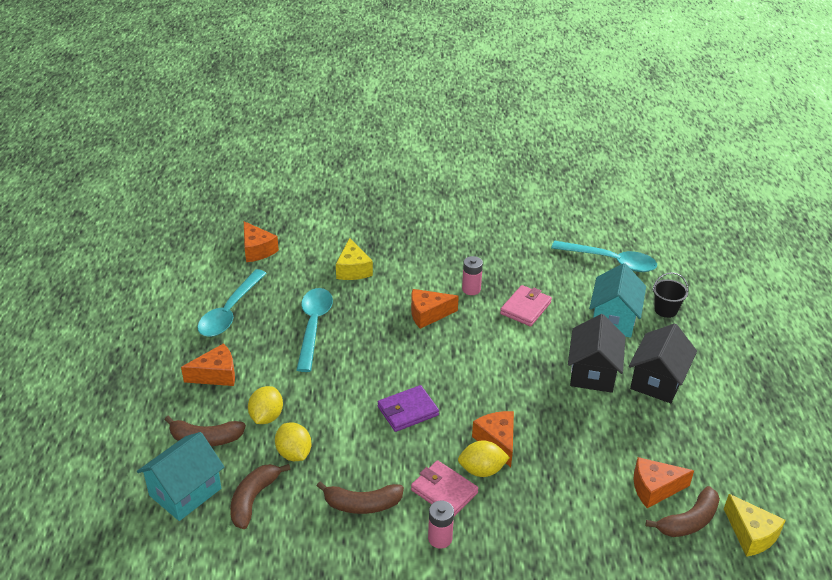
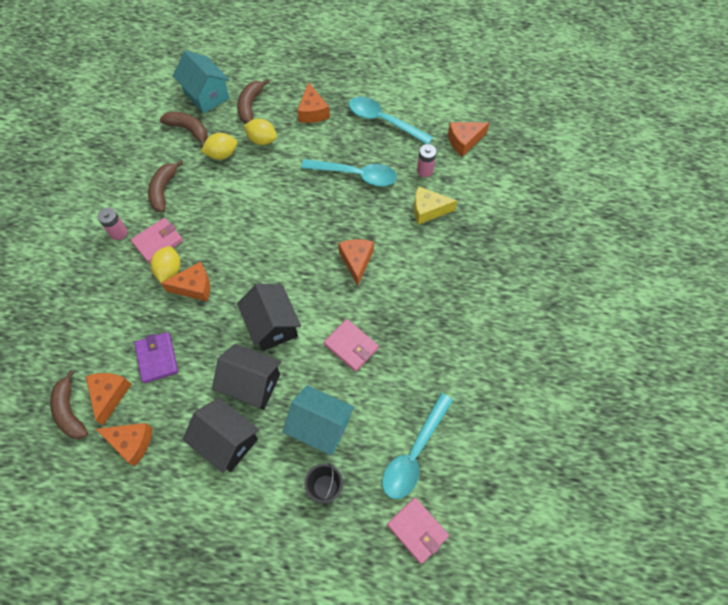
camera: 100 degrees right, 25 degrees up
(407, 411) = (244, 229): purple wallet -> purple wallet (157, 358)
(471, 289) = (386, 303): pink battery -> pink battery (425, 170)
(523, 367) = (272, 325): none -> black house
(672, 255) = (417, 530): none -> pink wallet
(695, 456) = (131, 442): none -> orange cheese
(751, 534) = (39, 457): yellow cheese -> none

